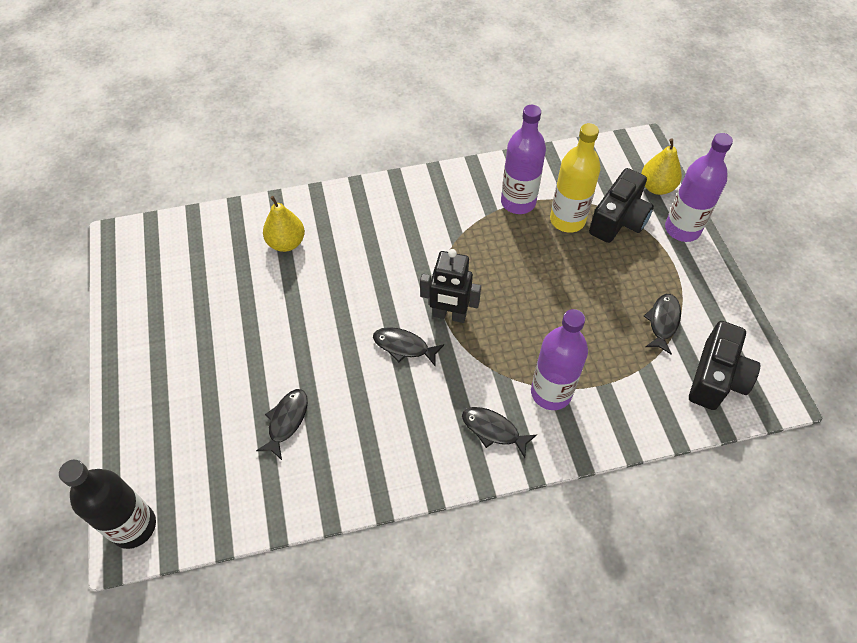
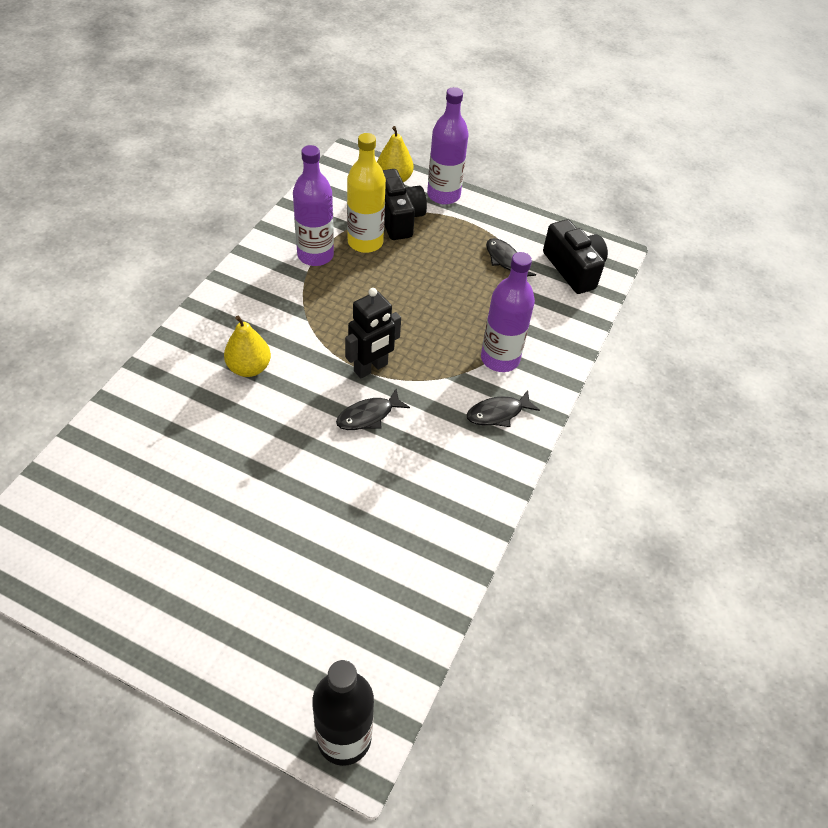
camera: 55 degrees left, 5 degrees down
(286, 243) = (168, 424): yellow pear -> yellow pear (249, 368)
(286, 421) = (355, 544): black fish -> none

